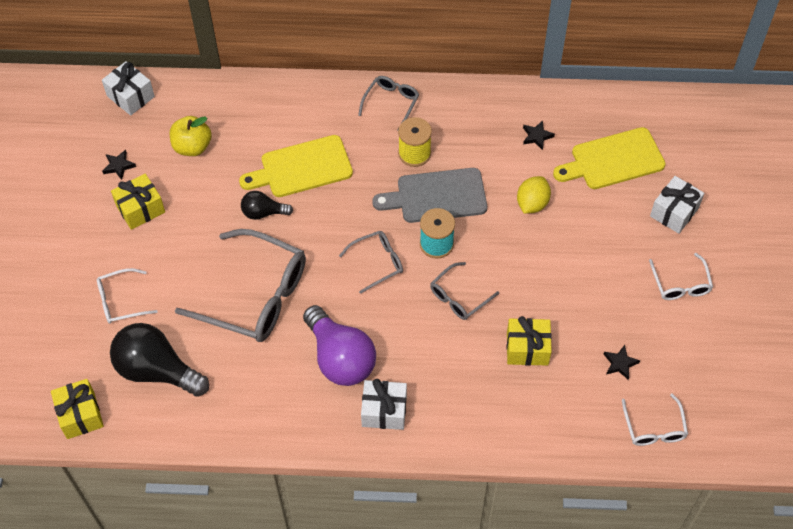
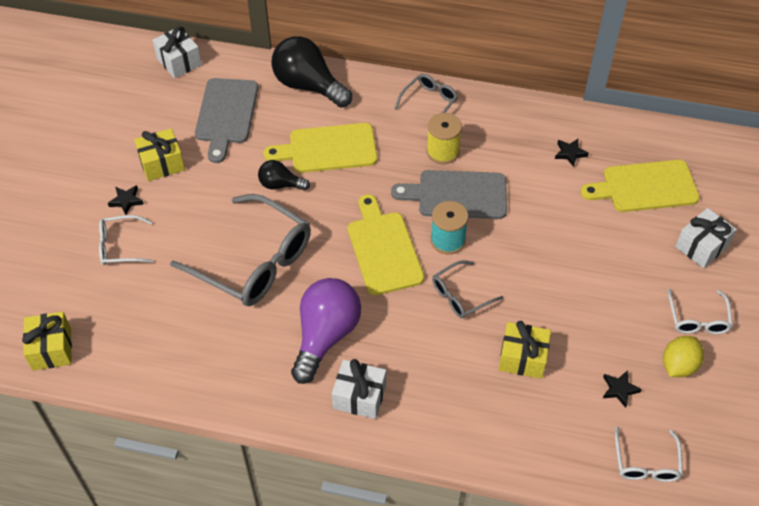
camera: 10 degrees right, 5 degrees down
(119, 166) = (151, 122): black star -> black star (126, 201)
(157, 370) = (138, 318): black light bulb -> black light bulb (308, 86)
(192, 147) = (226, 114): yellow apple -> grey cutting board
(340, 358) = (325, 336): purple light bulb -> purple light bulb turned 135 degrees counterclockwise
(377, 263) = (383, 249): grey glasses -> yellow cutting board
(532, 203) = (553, 216): yellow lemon -> yellow lemon (678, 365)

